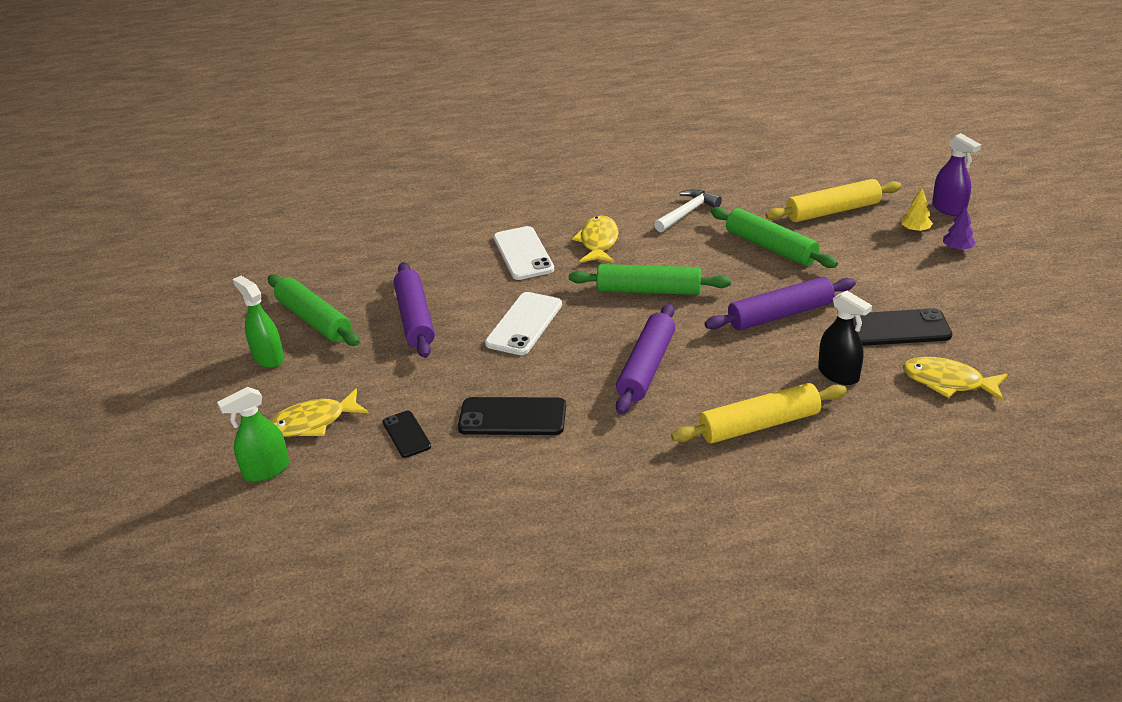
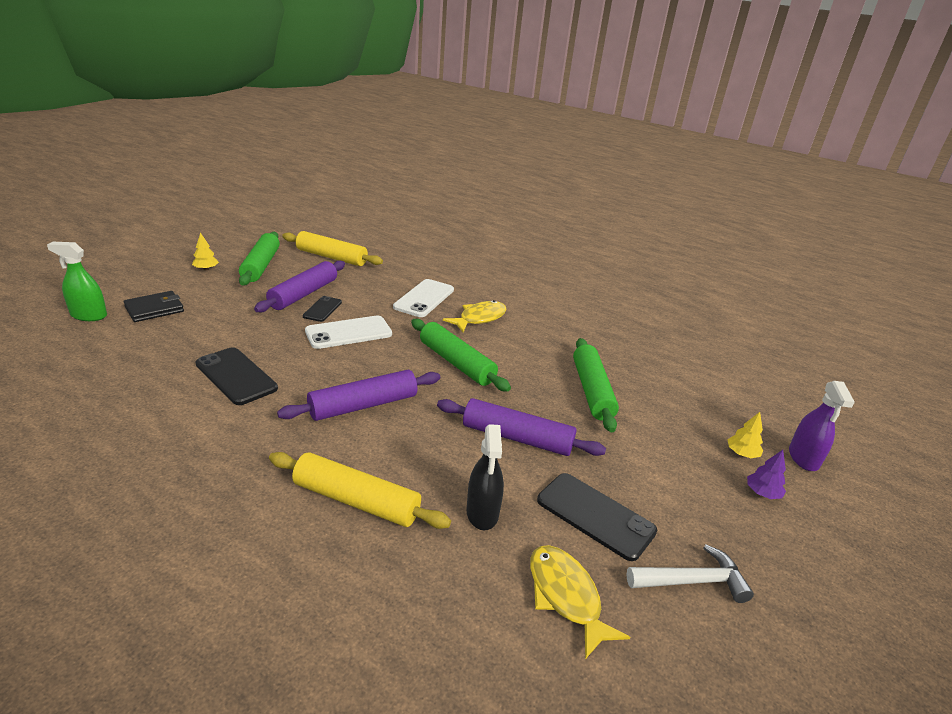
camera: 35 degrees right, 5 degrees down
(268, 358) = (206, 269): green spray bottle -> yellow tree
(313, 422) = (154, 309): yellow fish -> black wallet
(406, 434) = (173, 345): black phone -> black phone (322, 309)
(687, 213) = (569, 336): white hammer -> white hammer (692, 581)
(833, 211) = (686, 398): yellow rolling pin -> yellow rolling pin (332, 257)

